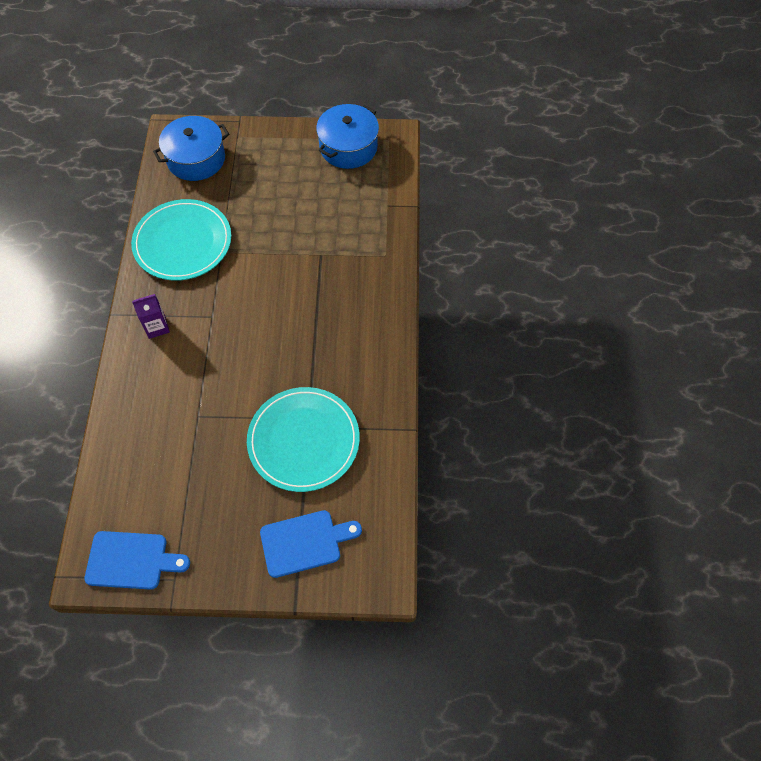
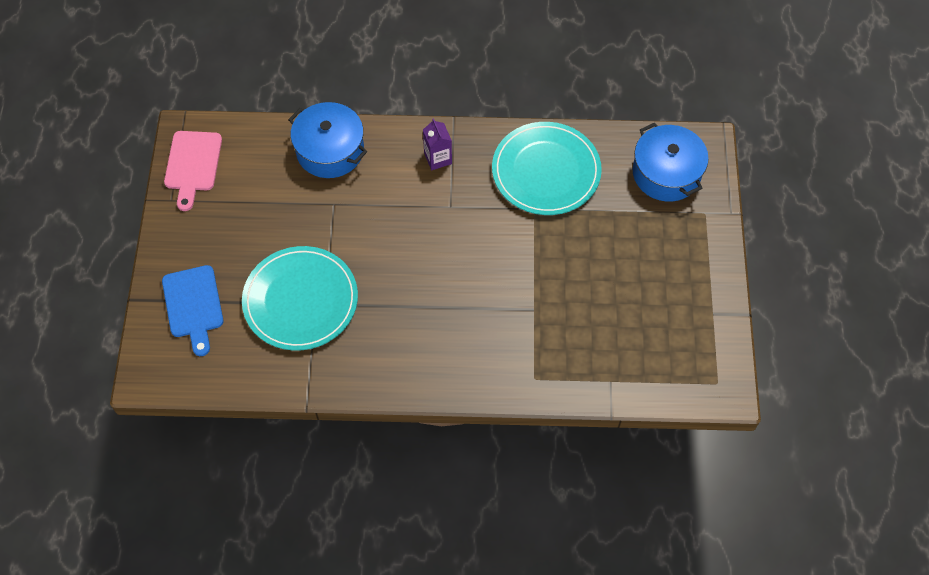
camera: 90 degrees right, 0 degrees up
(131, 560) = (192, 165): blue cutting board -> pink cutting board
(348, 147) = (700, 336): blue pot -> blue pot (330, 150)

